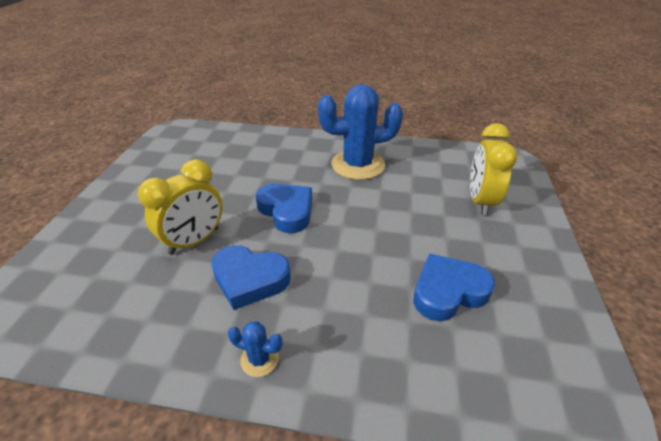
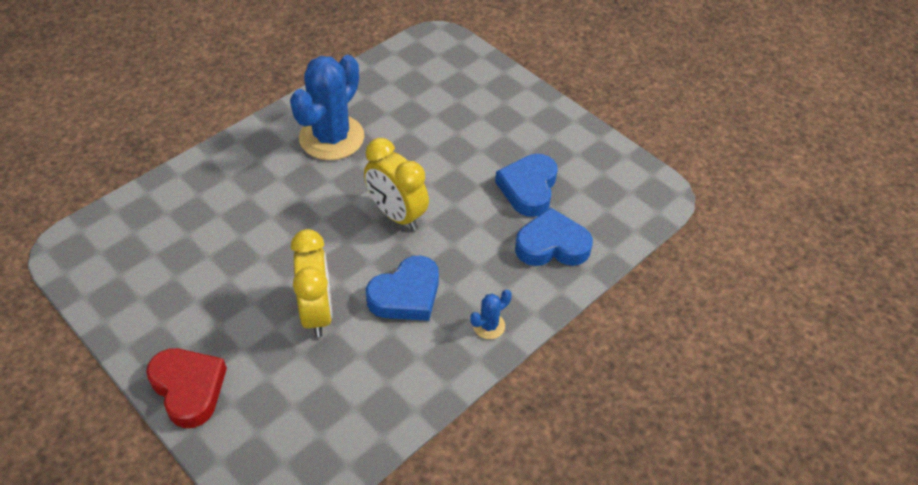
camera: 55 degrees left, 10 degrees up
(88, 220) = (189, 389): none -> red heart
(287, 211) = (344, 227): blue heart -> blue heart (552, 245)
(480, 201) = (465, 100): yellow clock -> yellow clock (397, 215)

